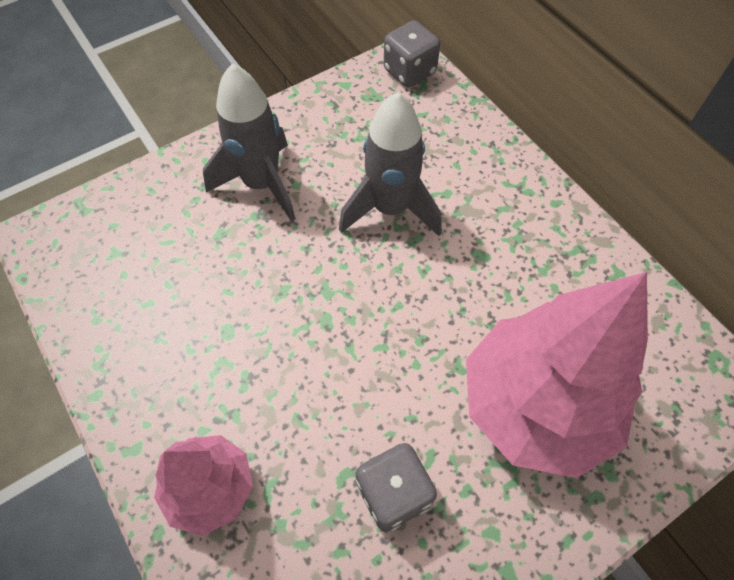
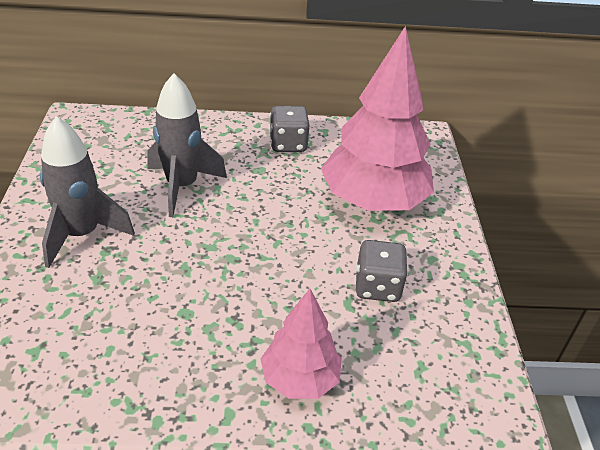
camera: 60 degrees left, 20 degrees down
(409, 71) = (86, 122): grey dice -> grey dice (288, 144)

